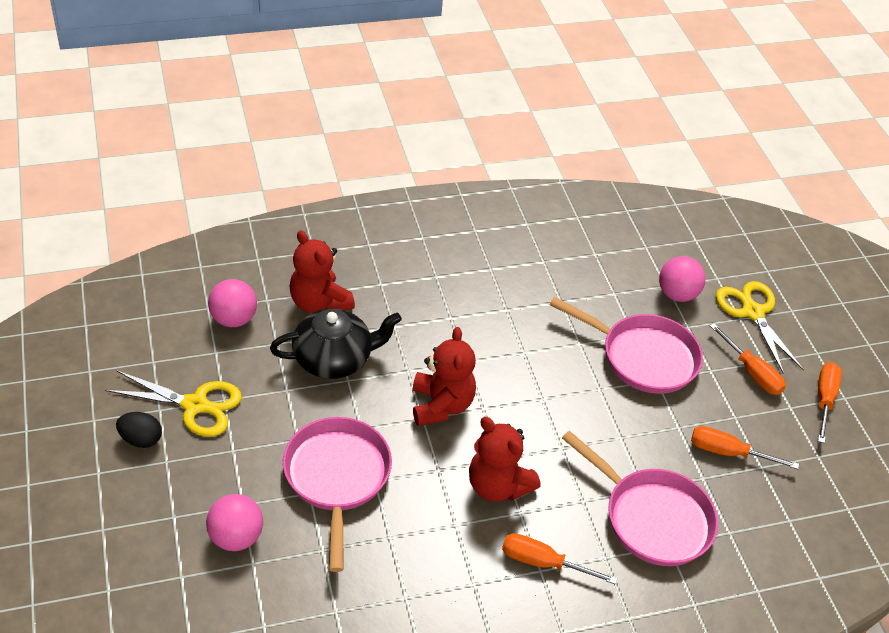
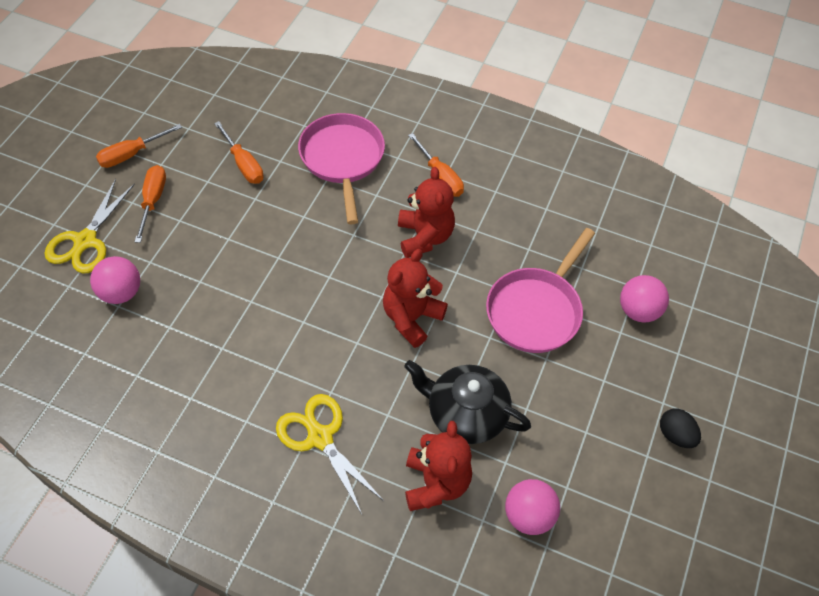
camera: 140 degrees left, 10 degrees up
(195, 405) = (614, 441): yellow scissors -> yellow scissors (320, 438)
(643, 357) = (216, 260): pink pan -> none

